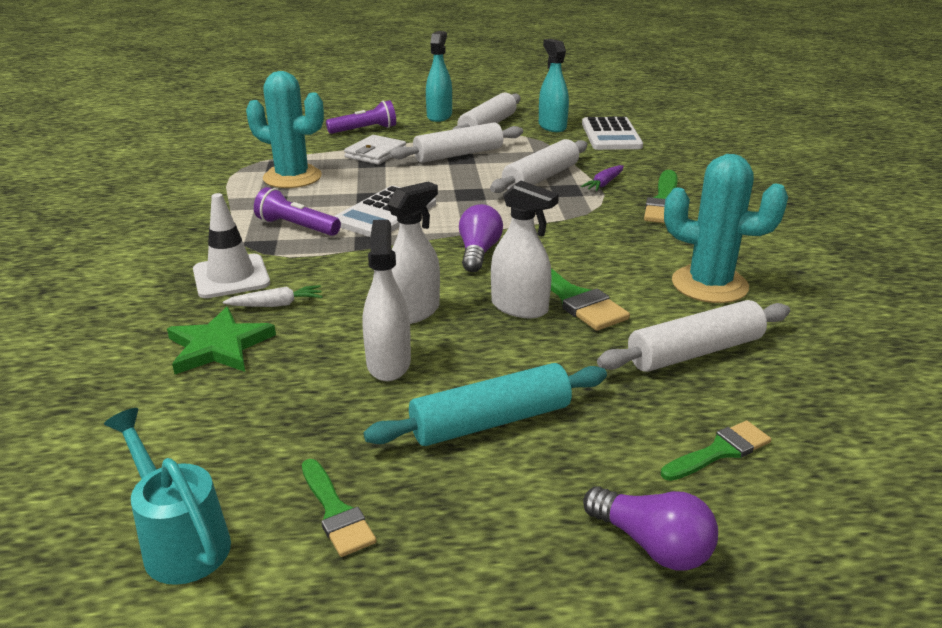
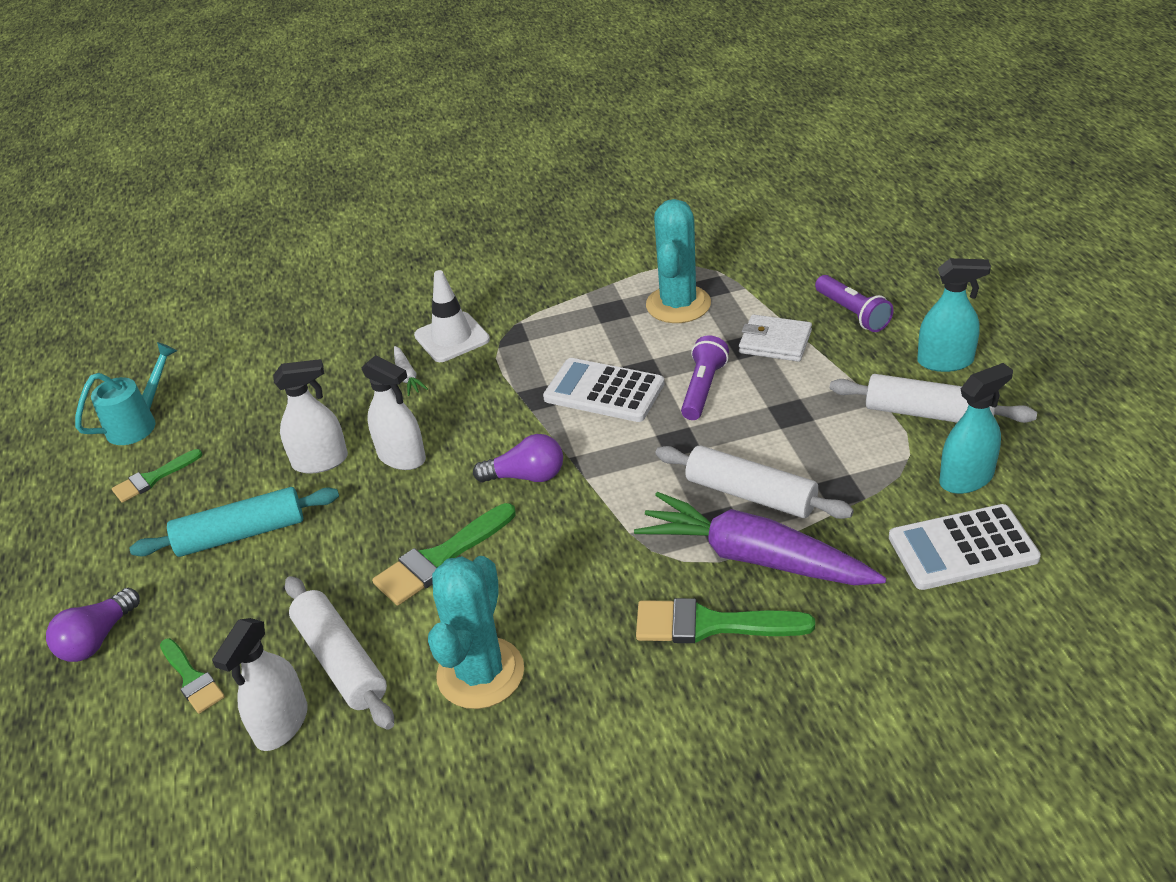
camera: 85 degrees right, 10 degrees up
(219, 346) = (343, 368): green star -> none
(296, 227) = (557, 343): purple flashlight -> purple flashlight (703, 389)
(458, 154) = (802, 408): white rolling pin -> none
(490, 421) = (241, 534): turquoise rolling pin -> turquoise rolling pin turned 75 degrees counterclockwise
(519, 307) = (416, 524): white spray bottle -> white spray bottle (282, 724)
(604, 184) = (754, 557): purple carrot -> purple carrot, size x2.44

